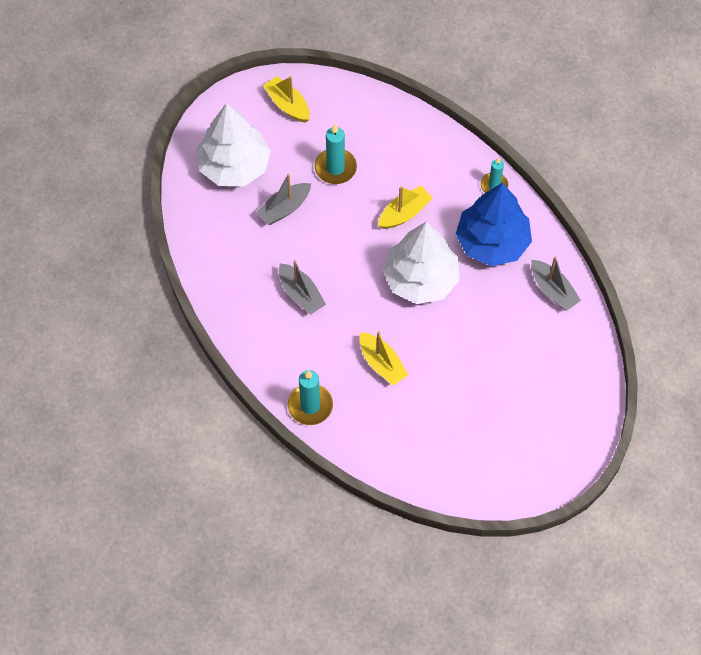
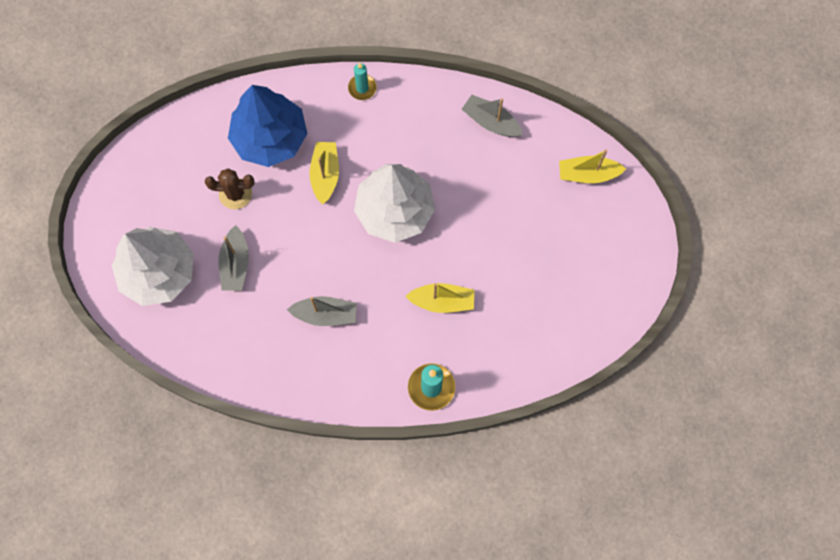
camera: 50 degrees left, 10 degrees up
(287, 105) = (141, 183): yellow boat -> yellow boat (587, 174)
(335, 168) = (235, 194): turquoise candle -> brown cactus
(492, 242) = (410, 131): blue tree -> blue tree (270, 138)
(553, 290) = (490, 122): grey boat -> grey boat turned 150 degrees counterclockwise

